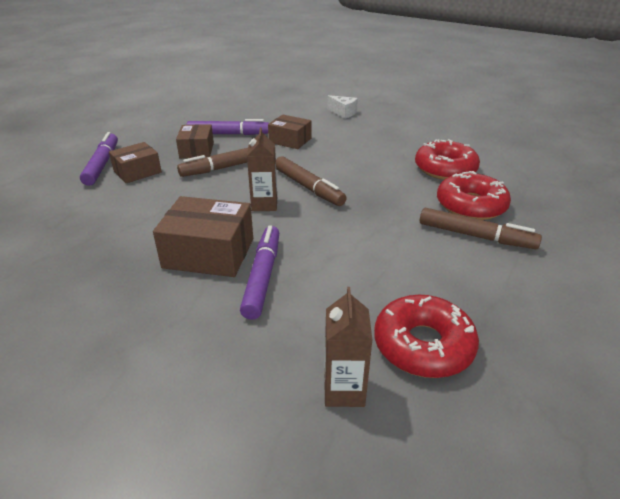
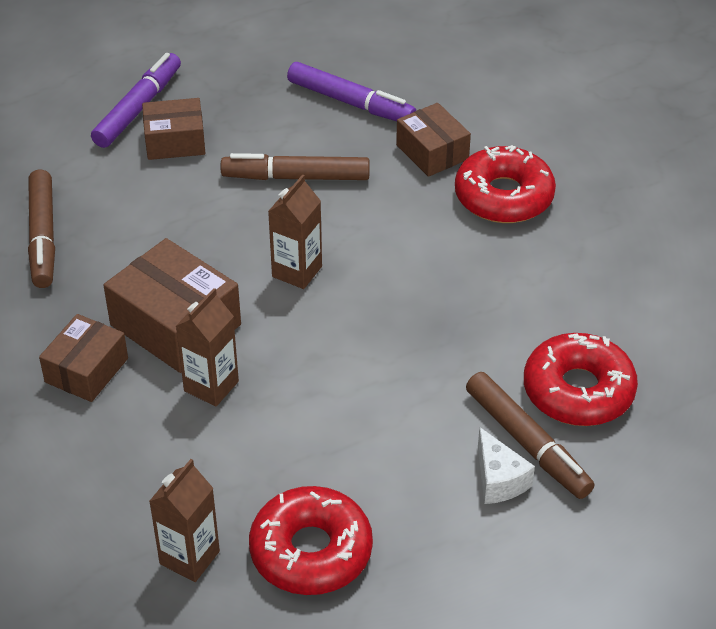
camera: 30 degrees right, 10 degrees up
(197, 150) = (280, 124): brown box -> brown box (86, 370)
(262, 276) = (211, 386): purple marker -> brown carton
(308, 187) = (380, 263): brown marker -> brown marker (43, 236)
(343, 113) = (576, 113): white cheese -> white cheese (499, 480)
(445, 169) = (616, 307): red donut -> red donut (503, 196)

